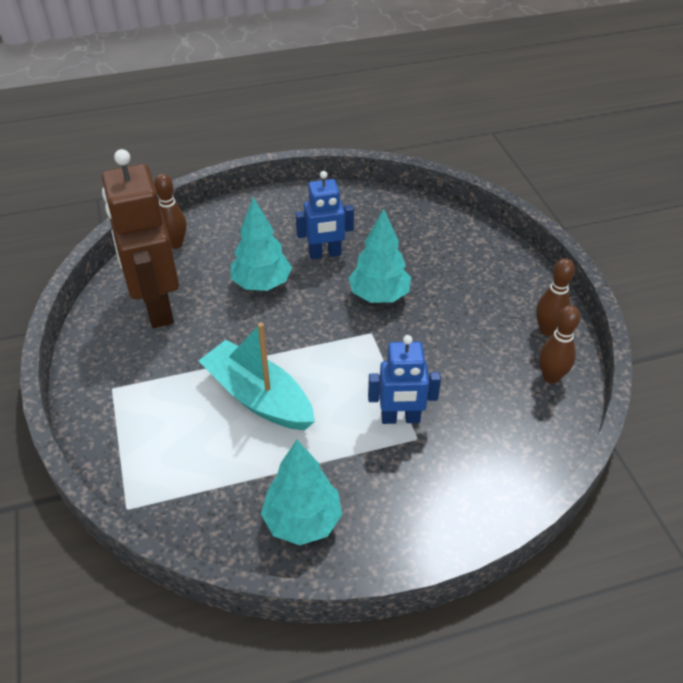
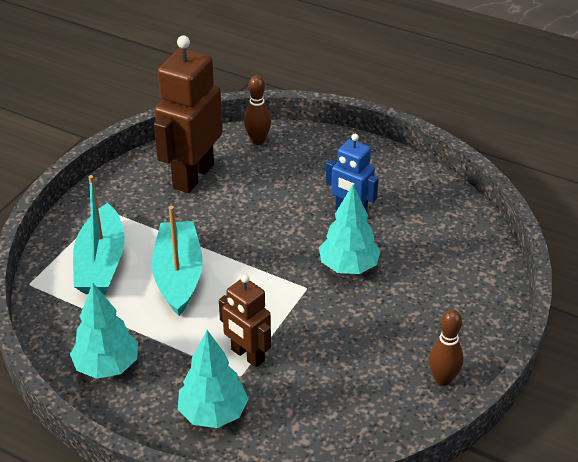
camera: 45 degrees right, 5 degrees down
(173, 437) = (101, 263): none -> turquoise boat
(262, 284) = (278, 204): turquoise tree -> turquoise tree (213, 413)
(400, 418) = (247, 355): blue robot -> brown robot
(551, 377) = (394, 411): brown bowling pin -> none

